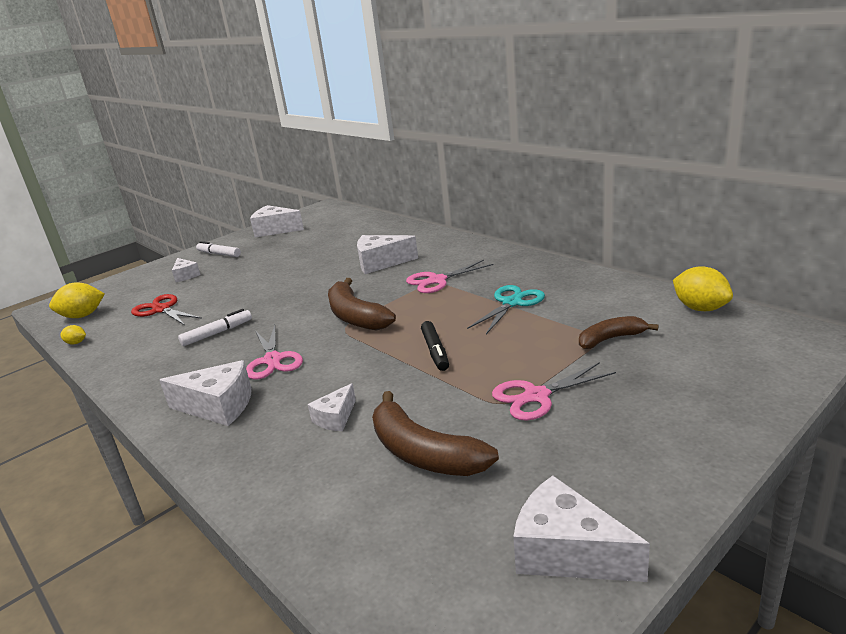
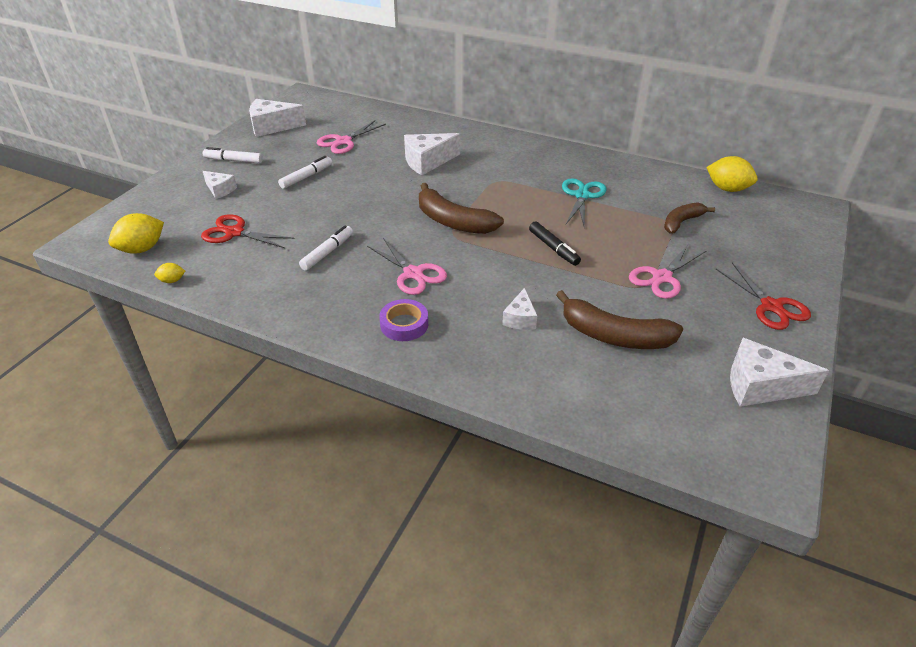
camera: 25 degrees left, 15 degrees up
(218, 406) = (404, 324): white cheese -> purple tape
(263, 270) = (306, 177): none -> white marker
(437, 280) = (498, 177): pink scissors -> pink scissors (343, 141)
(661, 450) = (771, 306): none -> red scissors

